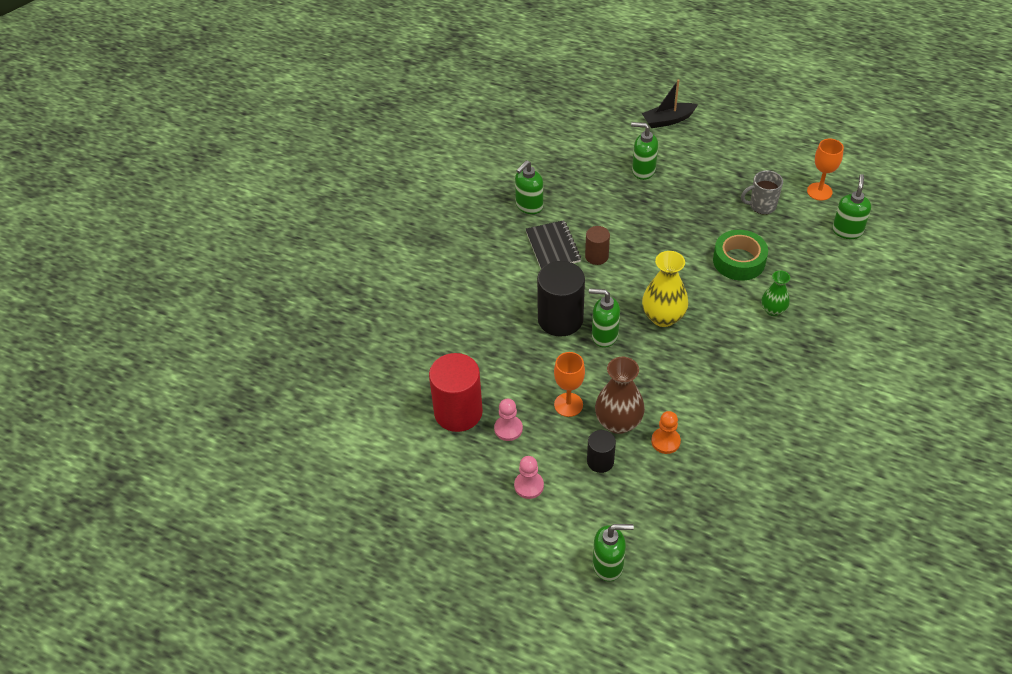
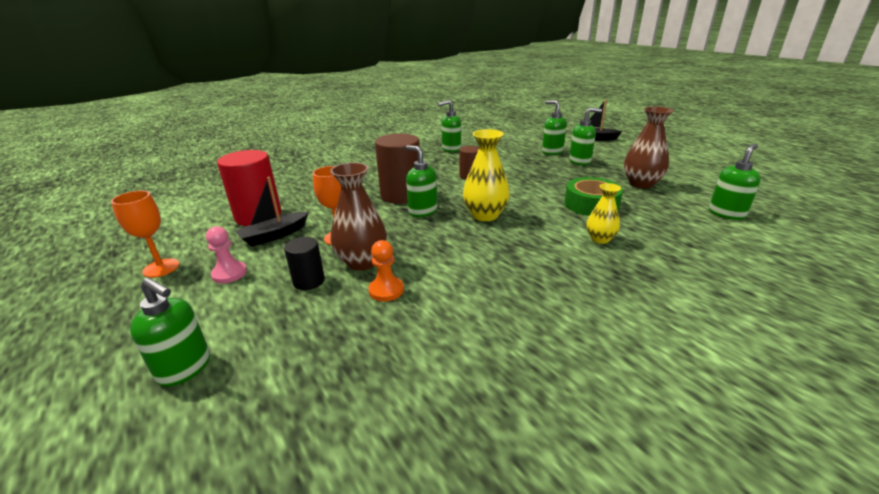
camera: 30 degrees right, 20 degrees down
(508, 429) = (274, 235): pink pawn -> black boat
(553, 247) = (443, 166): black notebook -> none
(560, 319) = (401, 195): black cylinder -> brown cylinder
(684, 182) = (580, 161): none -> green soap dispenser
(762, 206) = (641, 184): grey mug -> brown vase
(773, 310) = (600, 239): green vase -> yellow vase
(819, 191) = (708, 188): orange goblet -> orange goblet (161, 268)

